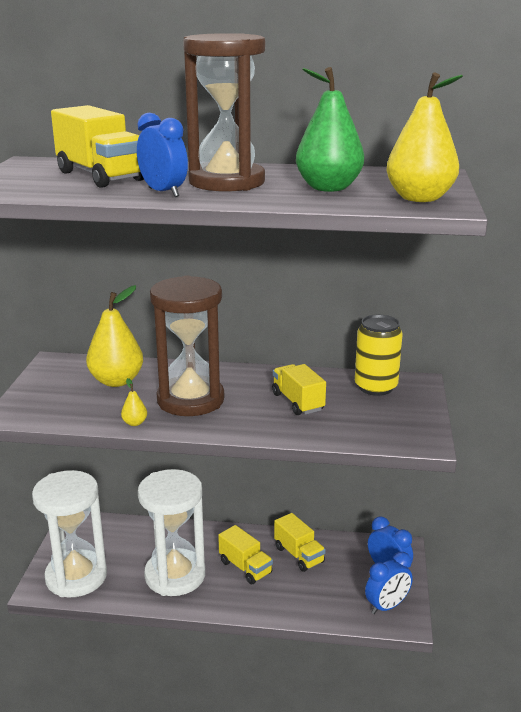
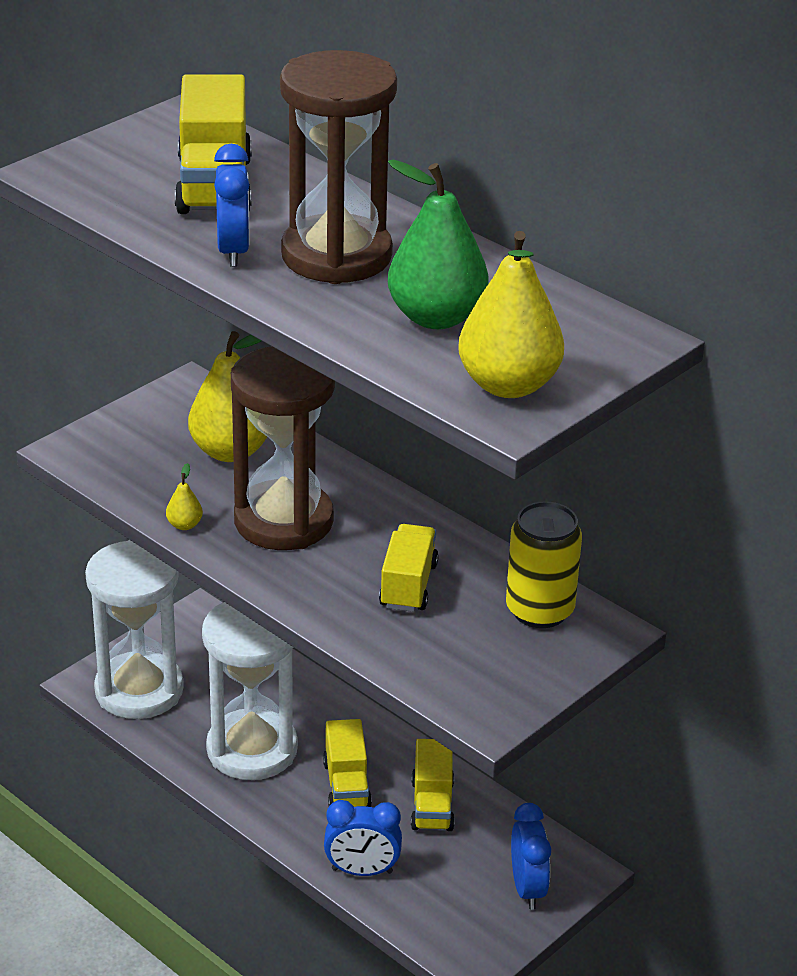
camera: 35 degrees right, 10 degrees up
(387, 606) = (470, 931): blue clock -> blue clock (362, 871)

